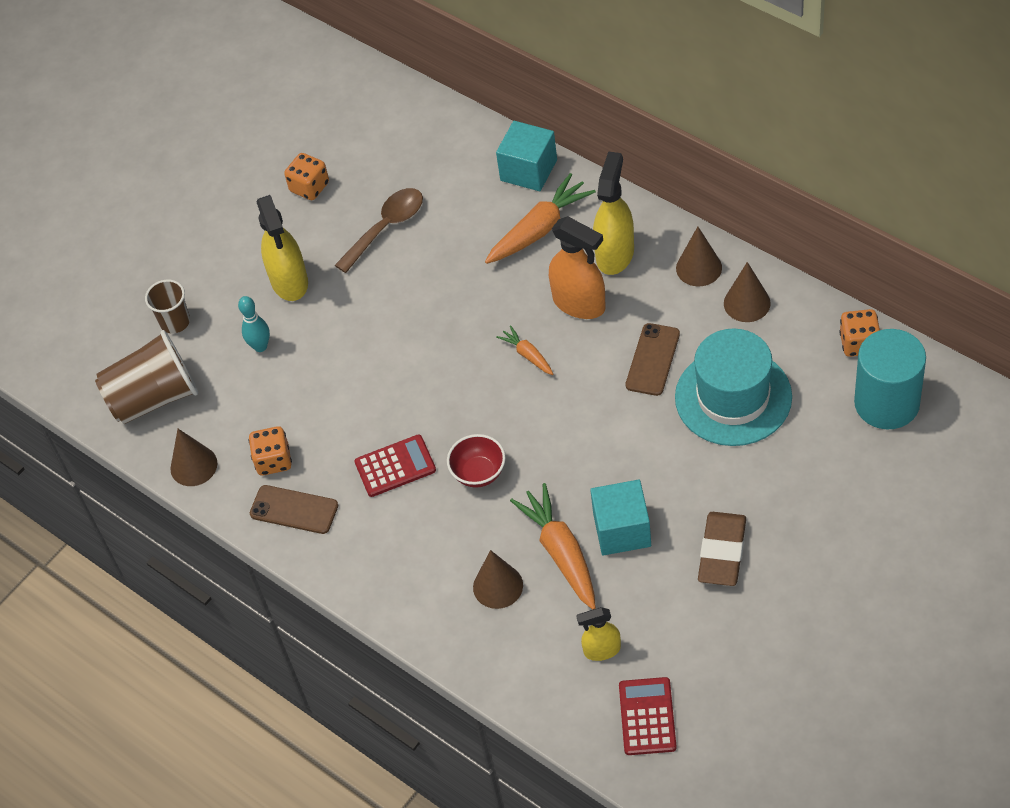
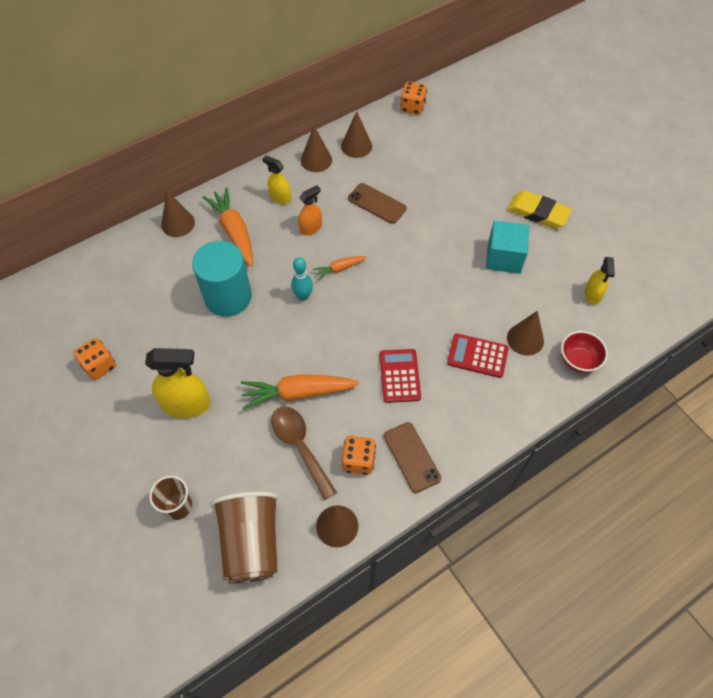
camera: 80 degrees left, 5 degrees up
(260, 346) = (240, 443): turquoise bowling pin -> turquoise bowling pin (303, 296)
(294, 510) = (411, 457): brown phone -> brown phone turned 60 degrees counterclockwise
(386, 227) = (174, 323): brown spoon -> brown spoon (300, 446)
(478, 473) = (427, 325): red bowl -> red bowl (578, 360)
(528, 170) = (178, 223): turquoise cube -> brown cone
(561, 552) = (510, 295): orange carrot -> orange carrot (298, 393)
(579, 303) = (311, 228): orange spray bottle -> orange spray bottle, size x0.58
(615, 254) = (280, 198): yellow spray bottle -> yellow spray bottle, size x0.58
(647, 716) = (647, 285): red calculator -> red calculator (477, 356)
(722, 552) = (538, 213): brown eraser -> yellow eraser
(733, 397) = (425, 173): turquoise hat -> none
(887, 403) = (460, 109): turquoise cylinder -> turquoise cylinder (228, 297)

